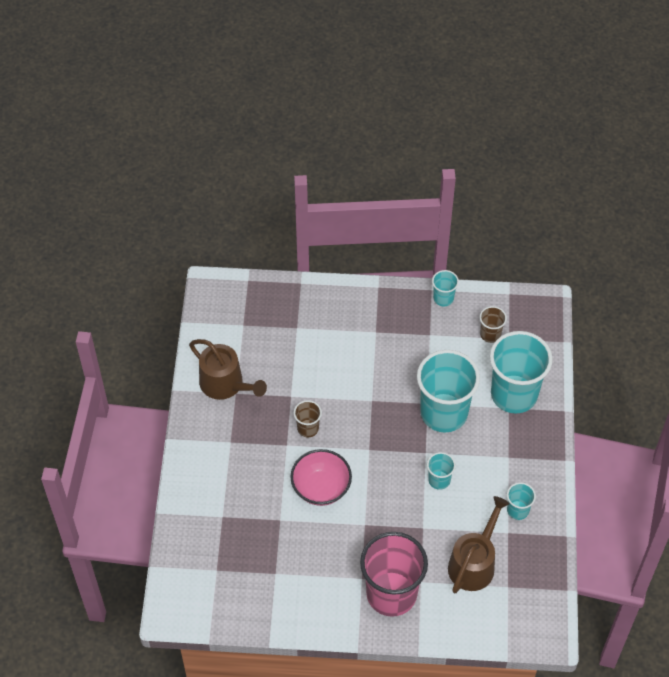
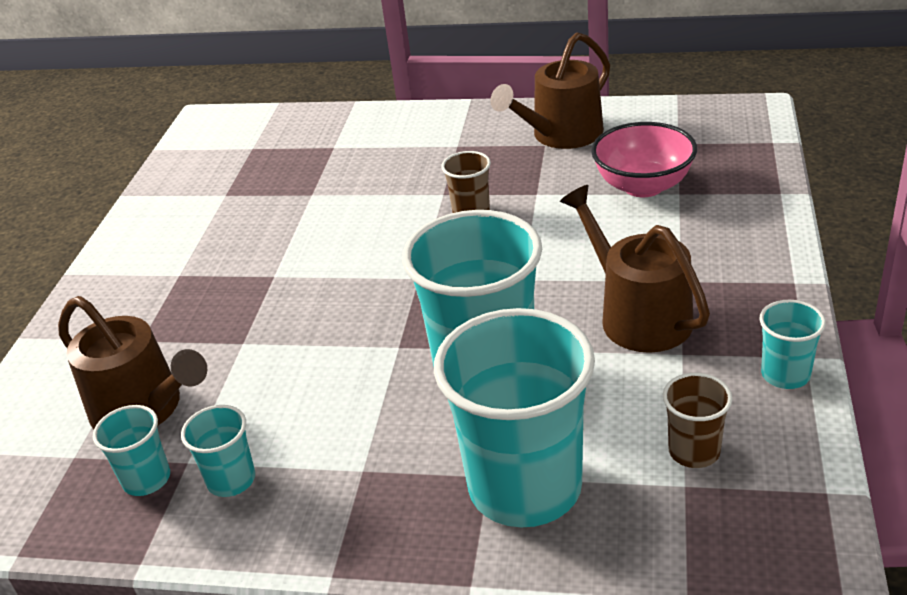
camera: 100 degrees right, 20 degrees down
(321, 488) = (355, 229): pink bowl -> pink bowl (643, 186)
(391, 594) = (136, 306): pink cup -> none
(403, 350) = (638, 316): none -> brown watering can
(439, 480) = (334, 364): turquoise cup -> turquoise cup (146, 479)

